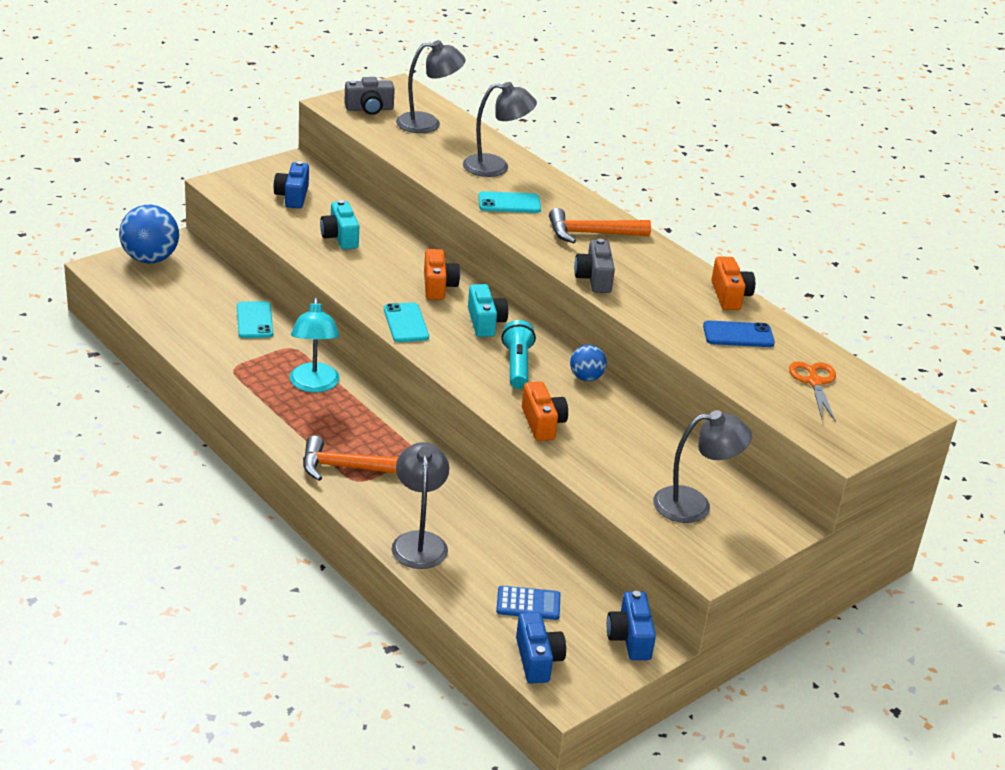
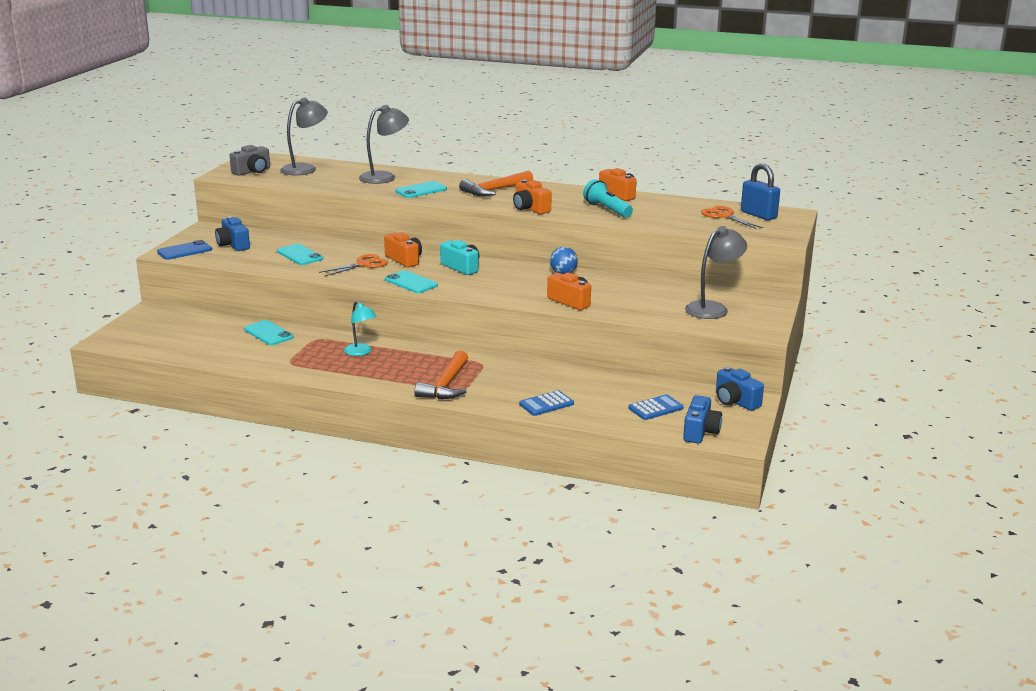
camera: 30 degrees left, 10 degrees down
(150, 259) = (139, 325): blue ball -> none
(314, 385) = (361, 352): turquoise lamp -> turquoise lamp, size x0.66
(340, 237) = (300, 255): turquoise camera -> turquoise phone
(348, 468) = (446, 385): orange hammer -> orange hammer turned 45 degrees counterclockwise
(388, 276) = (363, 264): none -> orange scissors
(419, 542) = (546, 404): grey lamp -> blue calculator
(517, 365) = (513, 281): turquoise flashlight -> turquoise flashlight (607, 210)
(537, 660) = (700, 432): blue camera -> blue camera turned 60 degrees clockwise
(594, 279) = (530, 208): grey camera -> orange camera
(738, 335) = (651, 209): blue phone -> blue phone (184, 251)
(862, 398) = (758, 215): none -> blue padlock

